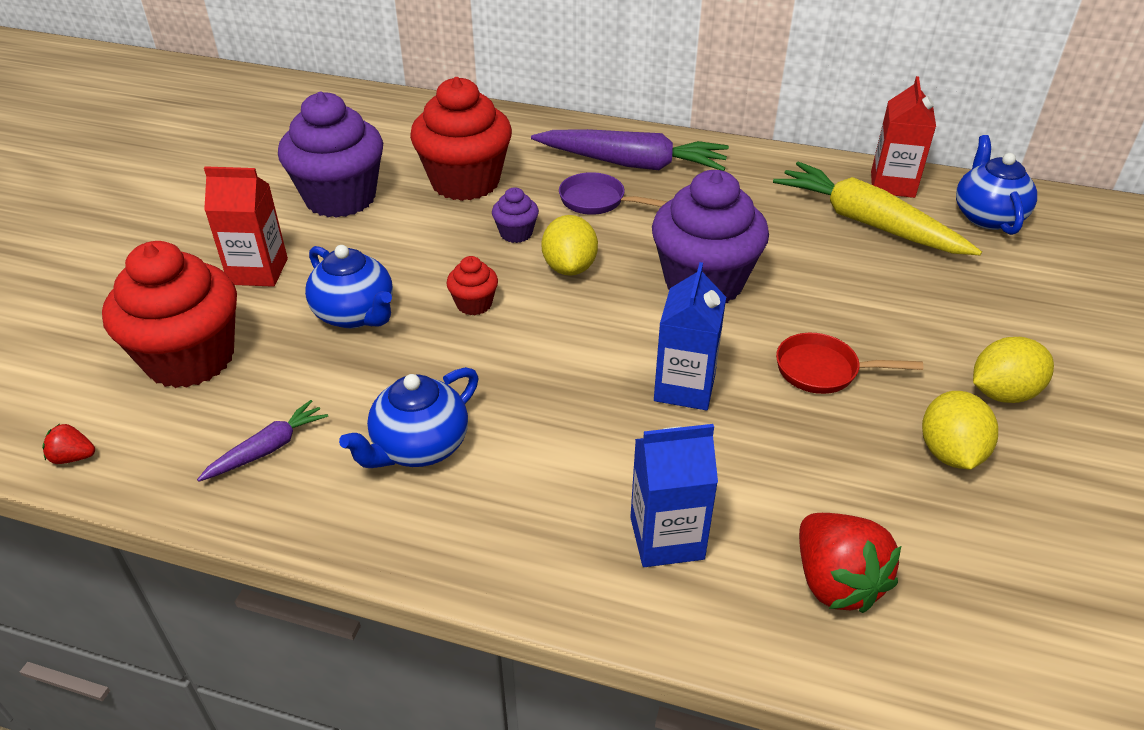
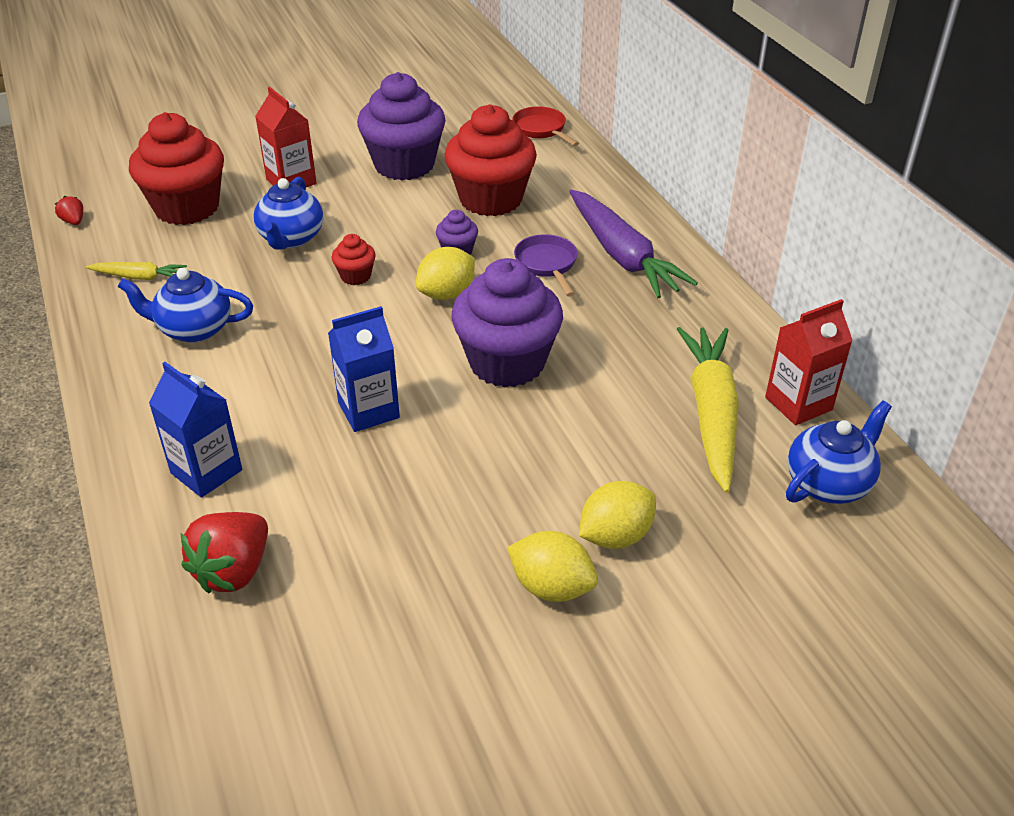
camera: 50 degrees right, 0 degrees up
(267, 449) = (139, 277): purple carrot -> yellow carrot
(823, 370) = (466, 471): red pan -> red pan (541, 130)
(950, 453) = (436, 581): yellow lemon -> yellow lemon (615, 536)

